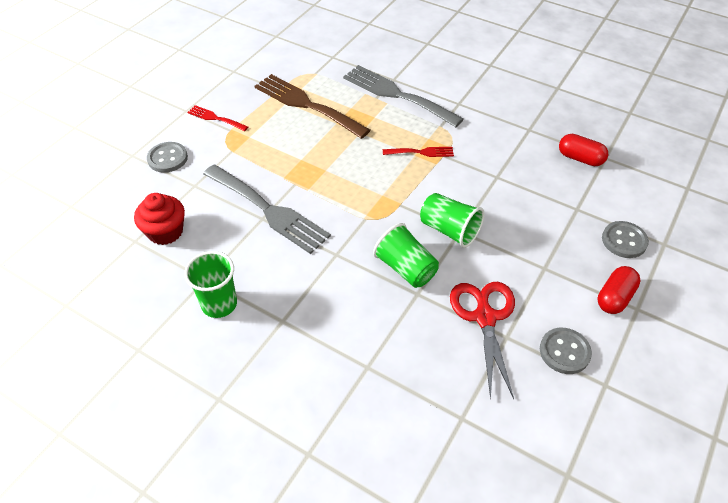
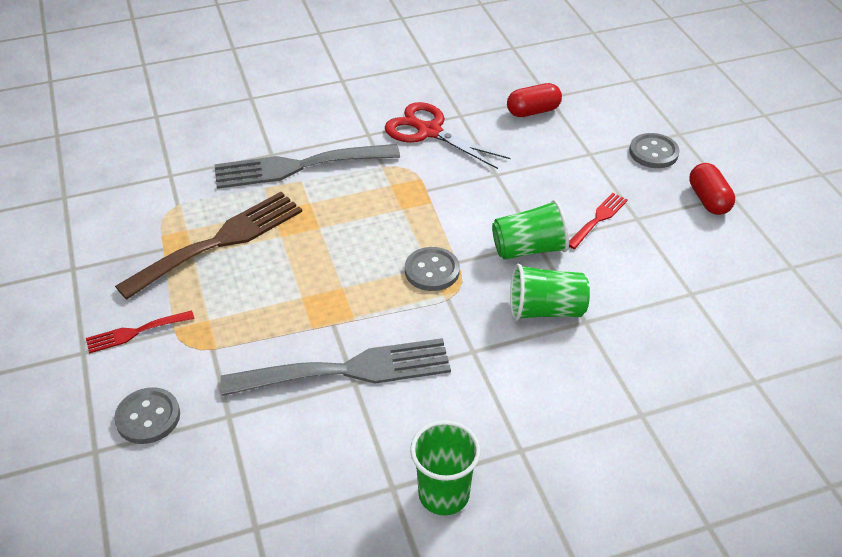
camera: 50 degrees left, 5 degrees down
(165, 232) = (274, 487): red cupcake -> none
(306, 105) = (220, 242): brown fork -> brown fork turned 150 degrees clockwise
(421, 152) = (403, 202): red fork -> red fork (598, 219)
(485, 317) = (656, 293): red scissors -> red scissors (429, 131)
(564, 352) = (738, 268): grey button -> grey button (432, 271)

